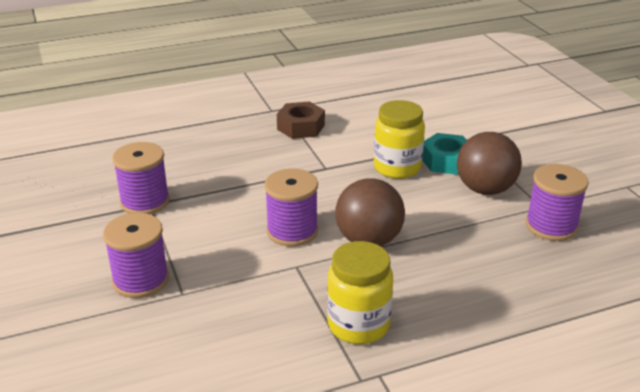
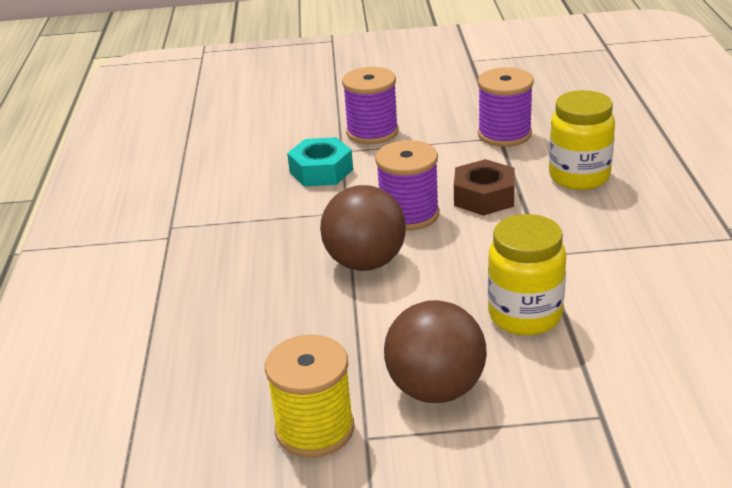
camera: 110 degrees right, 0 degrees up
(301, 127) = (667, 247): brown nut -> brown nut (484, 197)
(358, 325) = (236, 235): yellow jar -> yellow jar (579, 177)
(446, 161) = (531, 369): turquoise nut -> turquoise nut (321, 171)
(551, 226) = (314, 429): purple spool -> yellow spool

